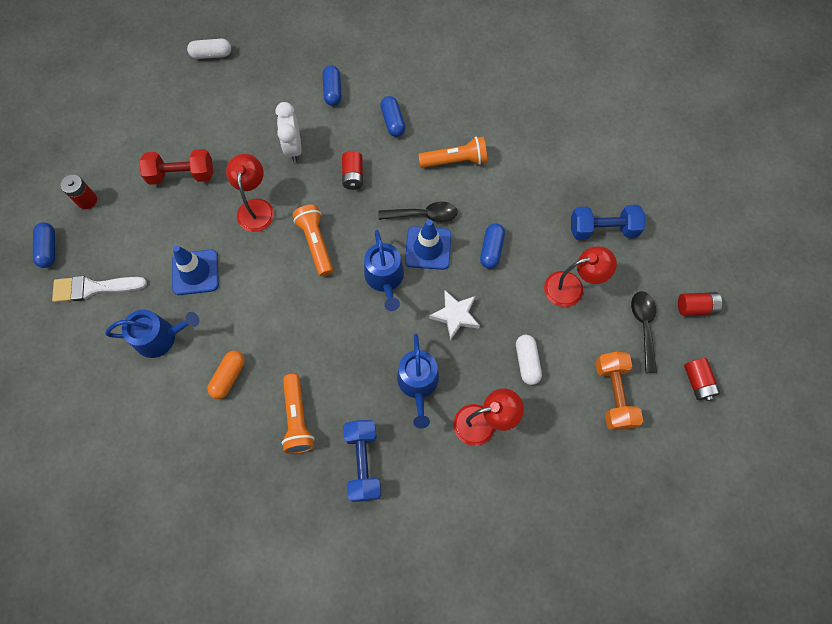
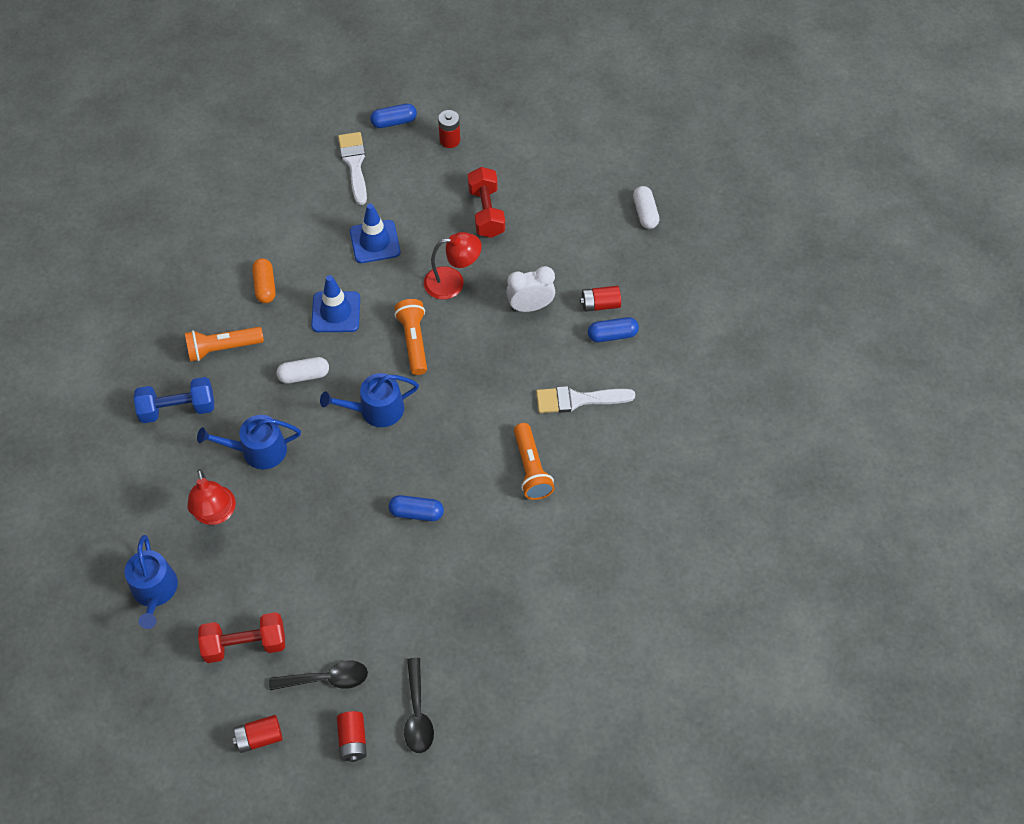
camera: 85 degrees right, 10 degrees down
(161, 337) = (305, 225): blue watering can -> blue watering can (154, 591)
(229, 377) = (265, 286): orange capsule -> orange capsule turned 60 degrees clockwise
(316, 243) = (414, 341): orange flashlight -> orange flashlight turned 75 degrees counterclockwise
(353, 175) = (500, 367): red battery -> red battery (600, 305)
(393, 121) = (578, 400): blue capsule -> white brush
(423, 215) = (456, 441): black spoon -> black spoon (418, 714)
(428, 248) = (415, 448): blue traffic cone -> blue traffic cone (336, 312)
(455, 315) = (334, 480): white star -> none
(527, 362) = (282, 554): white capsule -> white capsule (304, 375)
(572, 287) = (373, 600): red lamp -> none
(603, 229) = (451, 634): blue dumbbell -> none
(613, 394) = (245, 644): orange dumbbell -> red dumbbell

